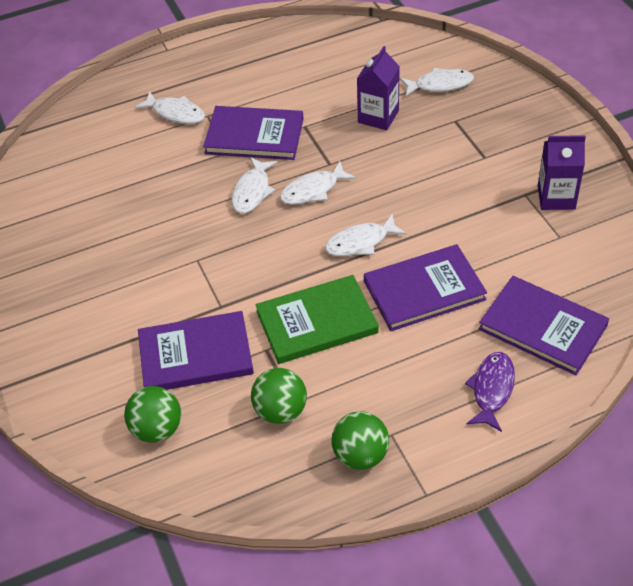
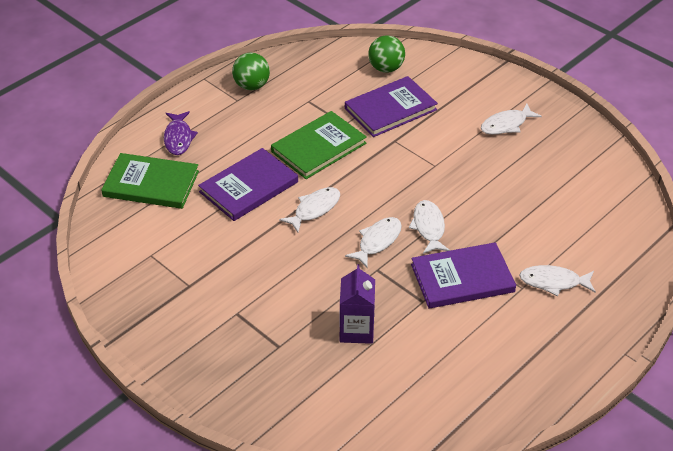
camera: 155 degrees right, 5 degrees down
(280, 411) = (314, 94): green ball -> none
(440, 85) = (310, 386): white fish -> white fish (506, 125)
(542, 327) = (151, 184): purple book -> green book
(556, 197) = (160, 289): purple carton -> none

